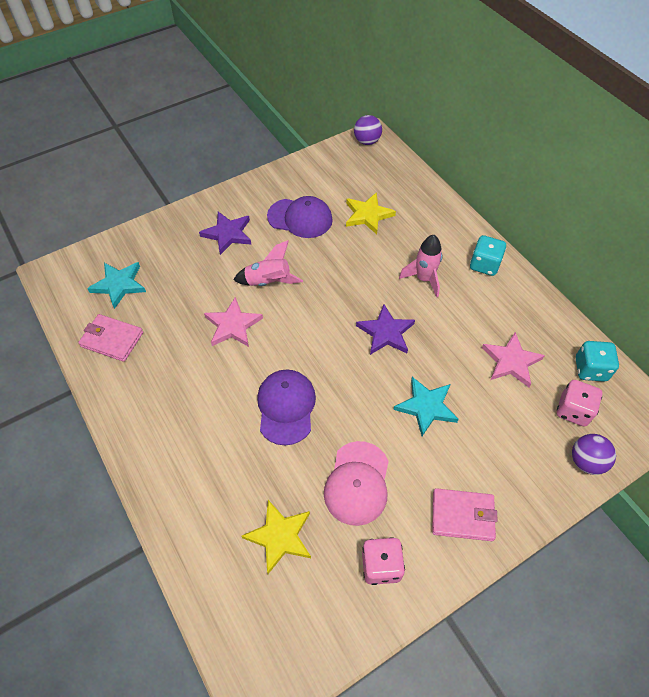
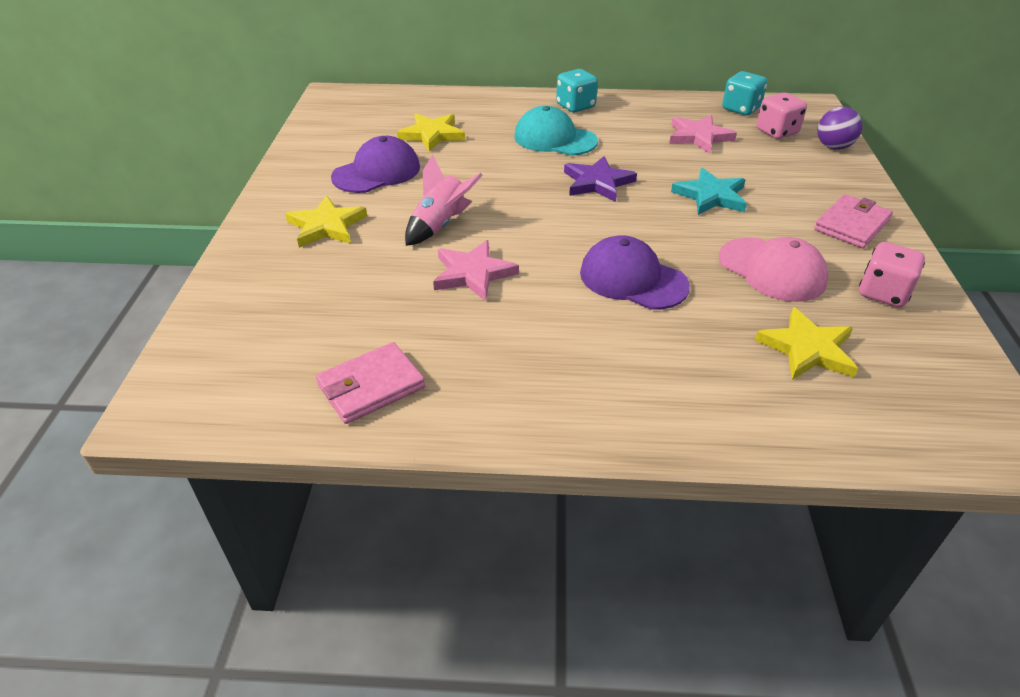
camera: 55 degrees left, 15 degrees down
(119, 285) = (281, 345): turquoise star -> none
(228, 234) = (326, 226): purple star -> yellow star
(367, 141) = (333, 98): purple ball -> none
(424, 279) = (555, 139): pink rocket -> turquoise cap

